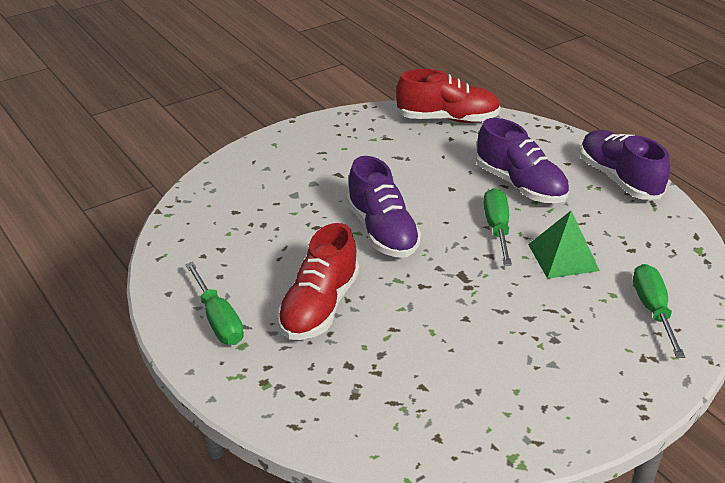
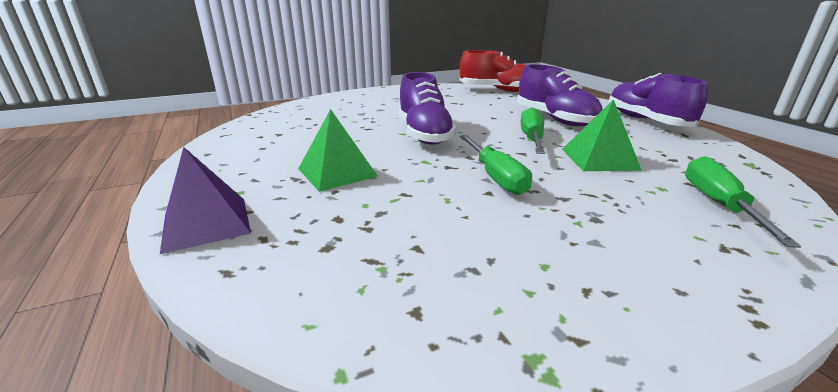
camera: 10 degrees right, 10 degrees down
(218, 319) = (232, 172): green screwdriver -> green screwdriver (495, 177)
(243, 384) = (206, 223): none -> purple pyramid
(319, 307) = (337, 172): red shoe -> green pyramid

